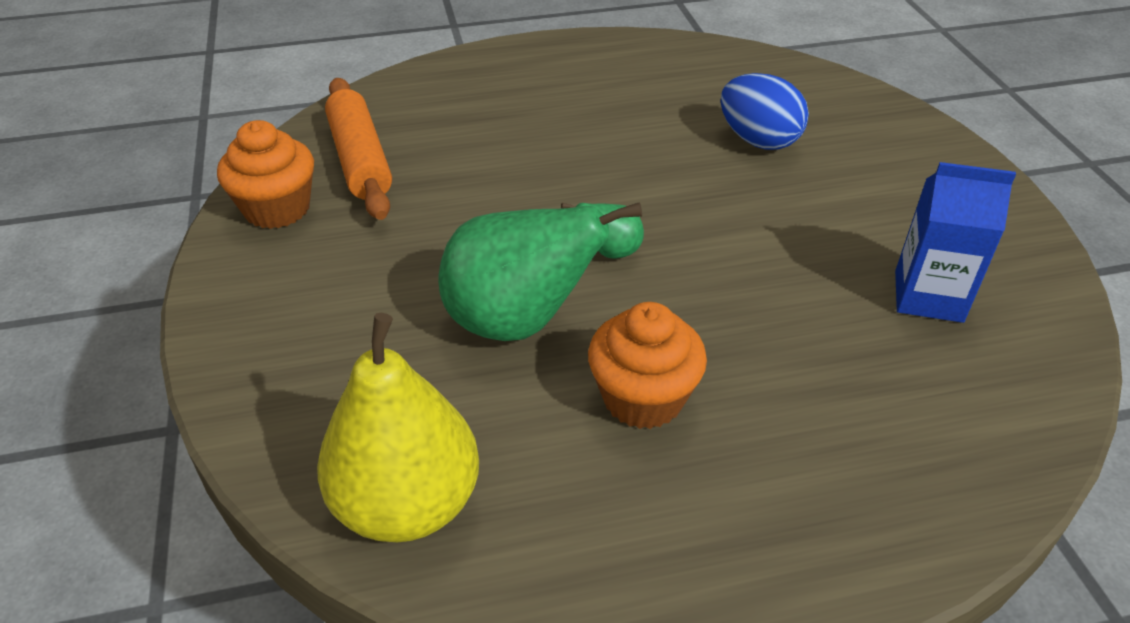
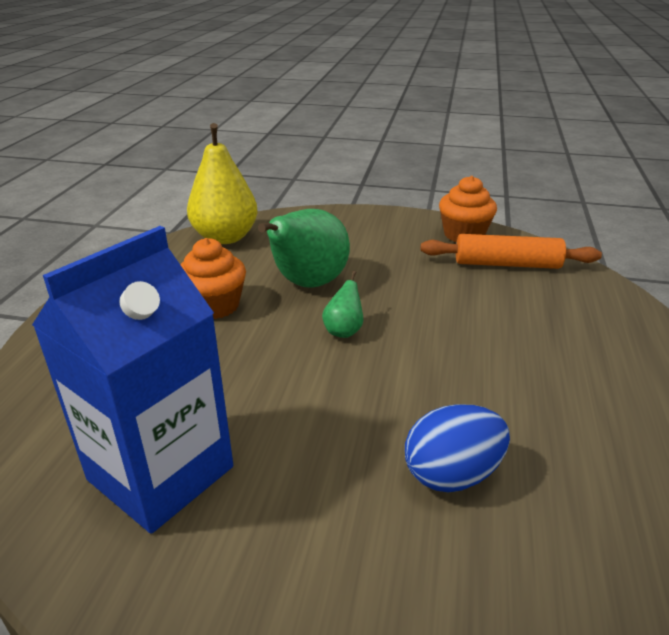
camera: 115 degrees right, 10 degrees down
(928, 296) = (161, 473): blue carton -> blue carton, size x1.70

